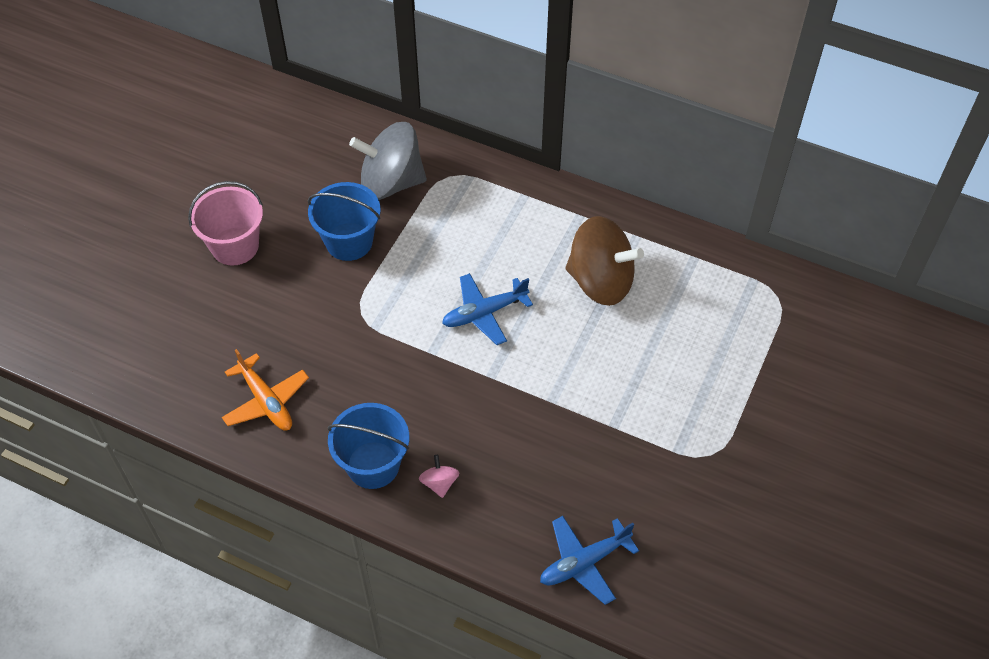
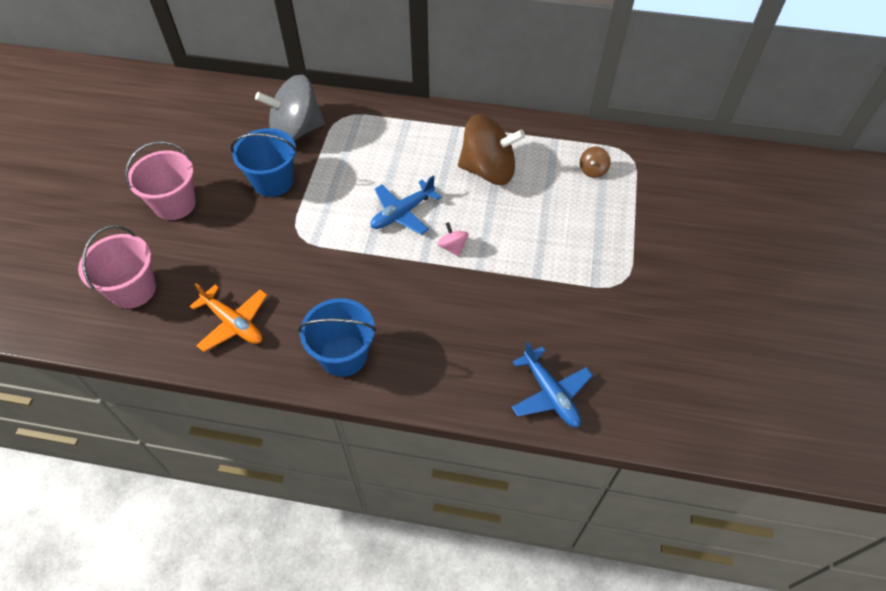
camera: 15 degrees left, 0 degrees up
(170, 338) = (133, 289): none -> pink bucket
(439, 483) = (406, 357): pink spinning top -> pink spinning top (452, 247)
(584, 563) = (550, 394): blue plane -> blue plane turned 75 degrees counterclockwise
(726, 308) = (592, 170): none -> brown spinning top

